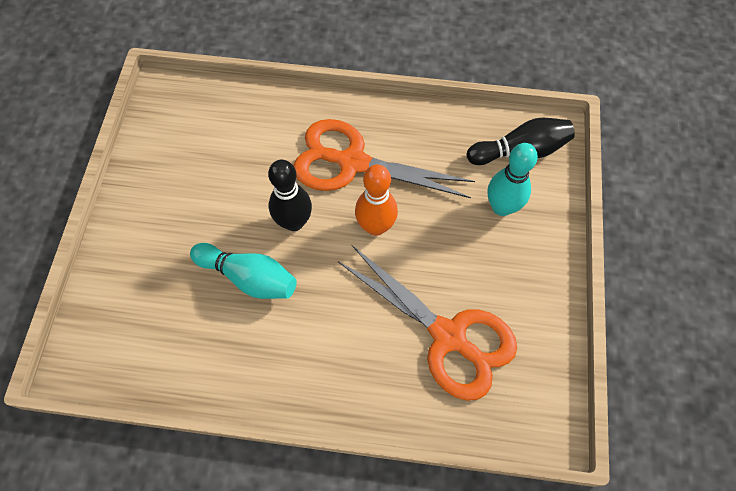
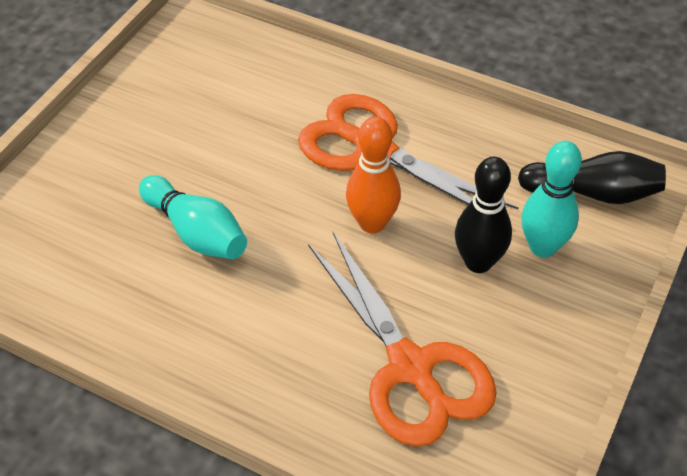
camera: 20 degrees right, 15 degrees down
(294, 222) = (275, 191): black bowling pin -> black bowling pin (478, 262)

